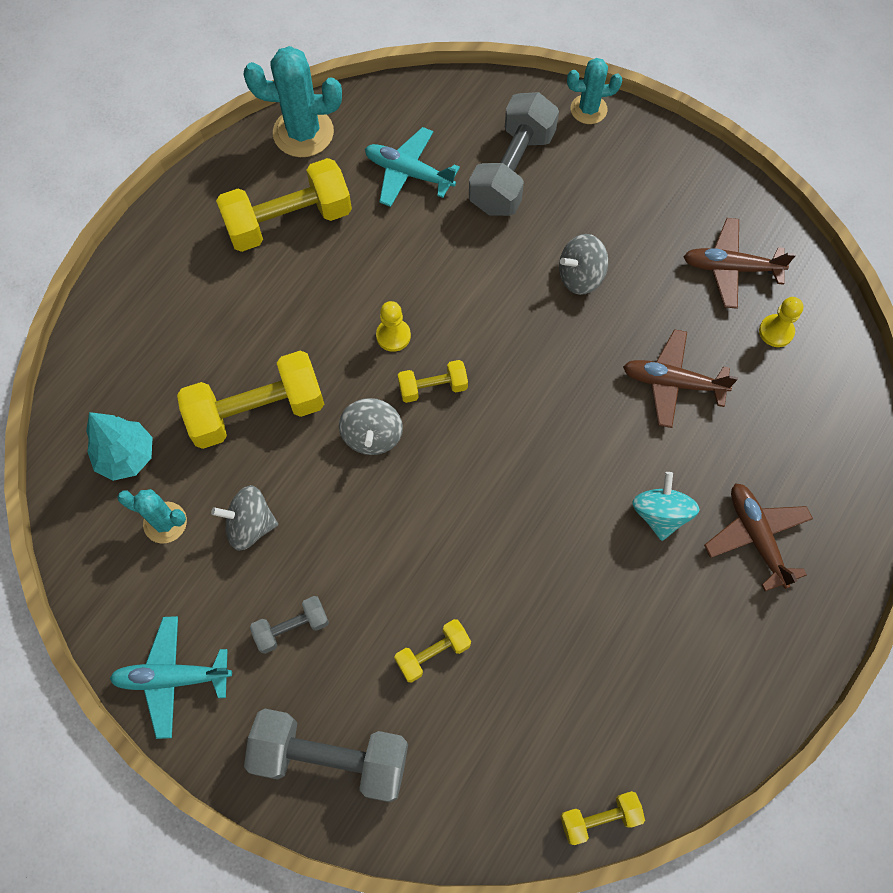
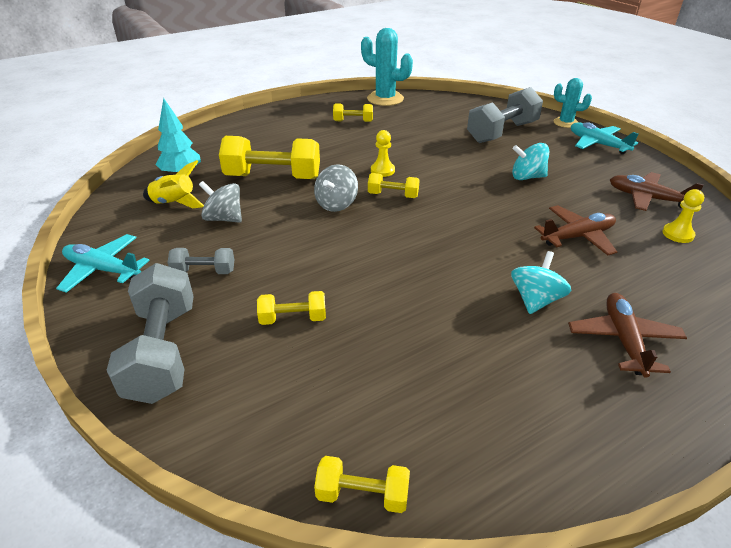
camera: 25 degrees right, 30 degrees down
(165, 522) = (175, 203): turquoise cactus -> yellow rocket
(289, 221) = (353, 121): yellow dumbbell -> yellow dumbbell, size x0.51
(331, 758) = (162, 351): grey dumbbell -> grey dumbbell turned 45 degrees clockwise
(408, 173) = (436, 121): turquoise plane -> turquoise plane (597, 144)
(580, 276) = (527, 177): grey spinning top -> turquoise spinning top
(672, 383) = (577, 237): brown plane -> brown plane turned 120 degrees clockwise

